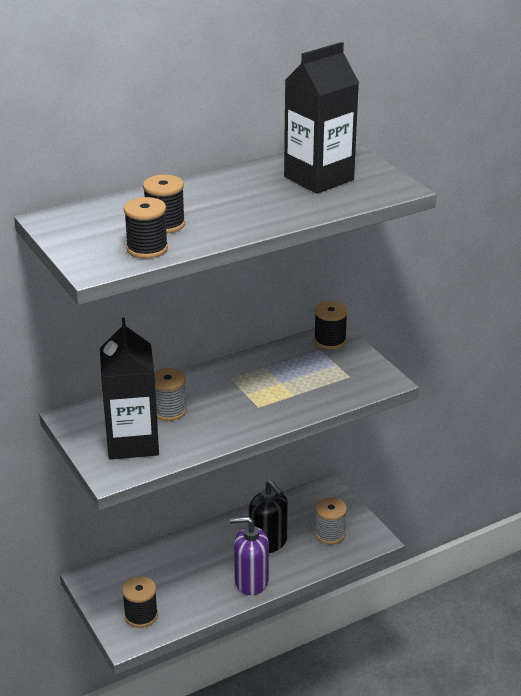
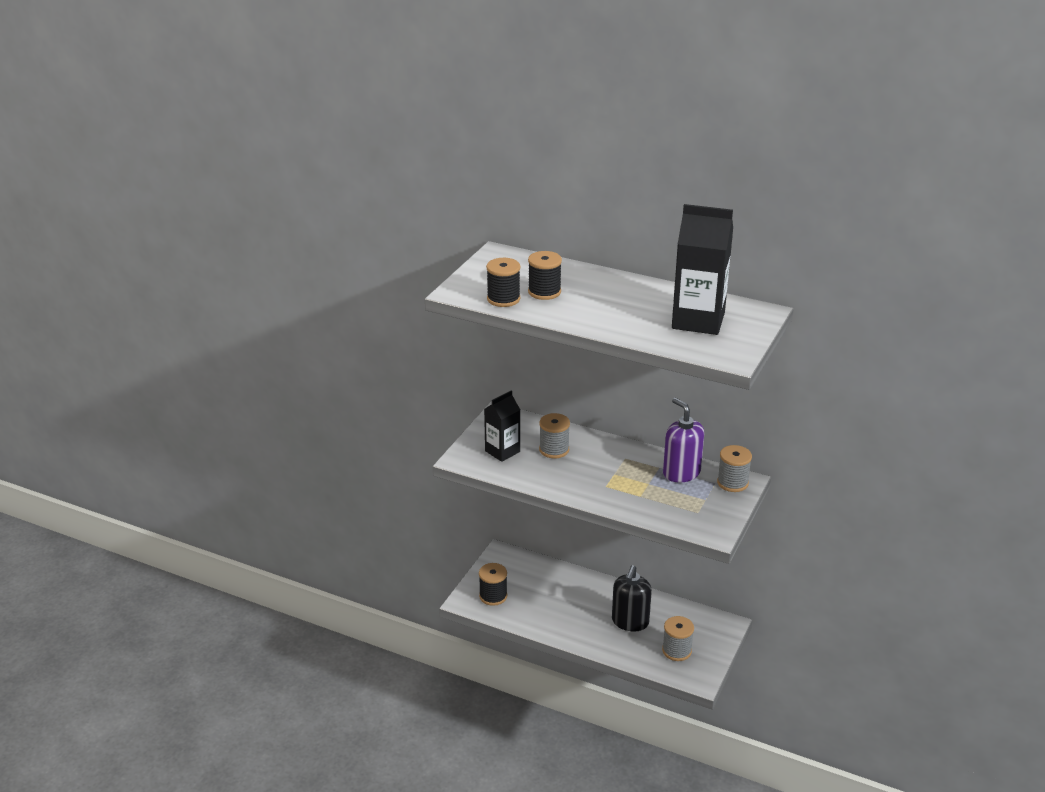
camera: 55 degrees right, 0 degrees up
(132, 442) = (502, 451): black carton -> black carton, size x0.62
(251, 581) = (581, 633): purple soap dispenser -> purple soap dispenser (681, 473)
(330, 341) = (732, 483): black spool -> grey spool

